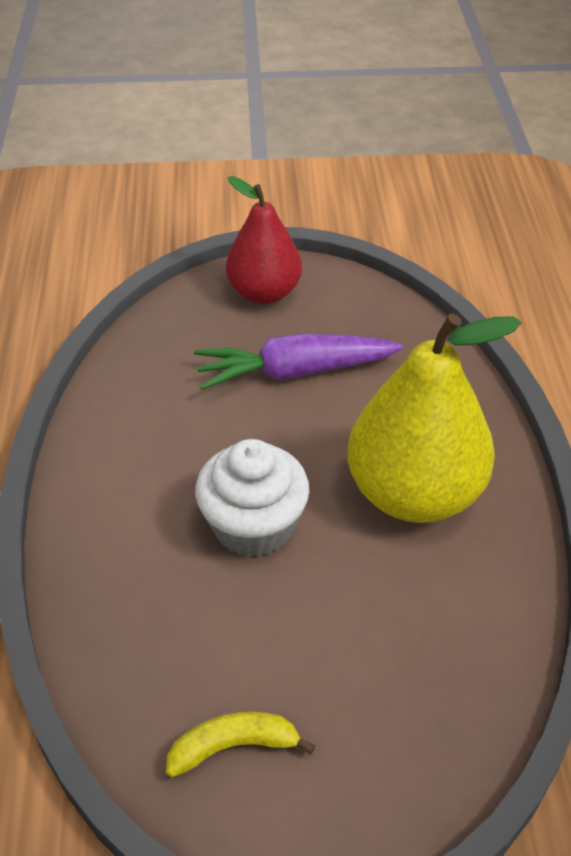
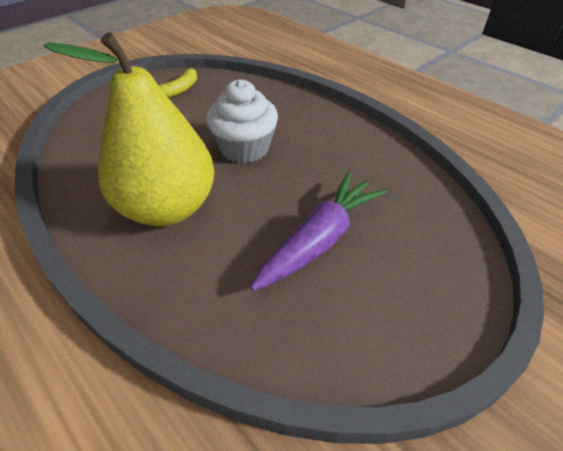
camera: 140 degrees right, 0 degrees up
(264, 293) = (427, 295): red pear -> none

